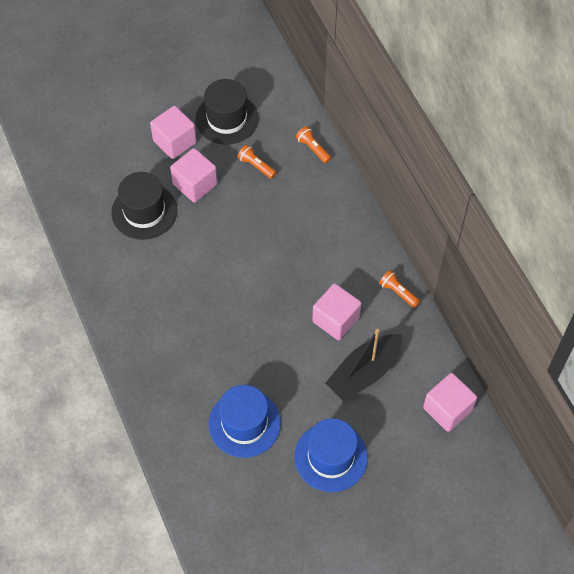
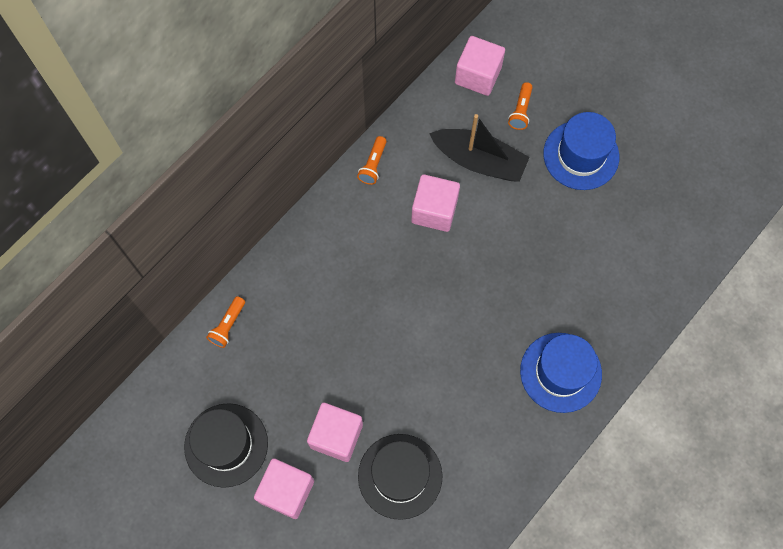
camera: 115 degrees left, 10 degrees up
(244, 423) = (591, 246): blue hat -> blue hat (560, 372)
(256, 166) = (279, 378): orange flashlight -> orange flashlight (520, 111)

